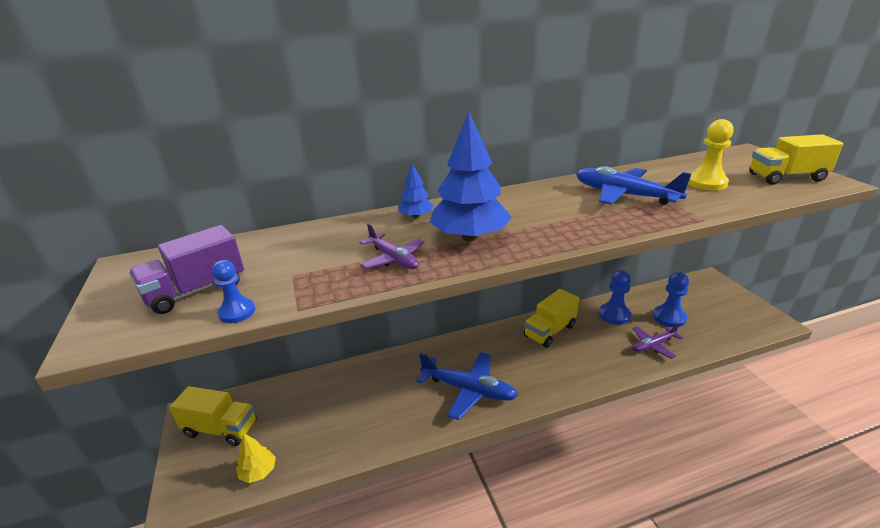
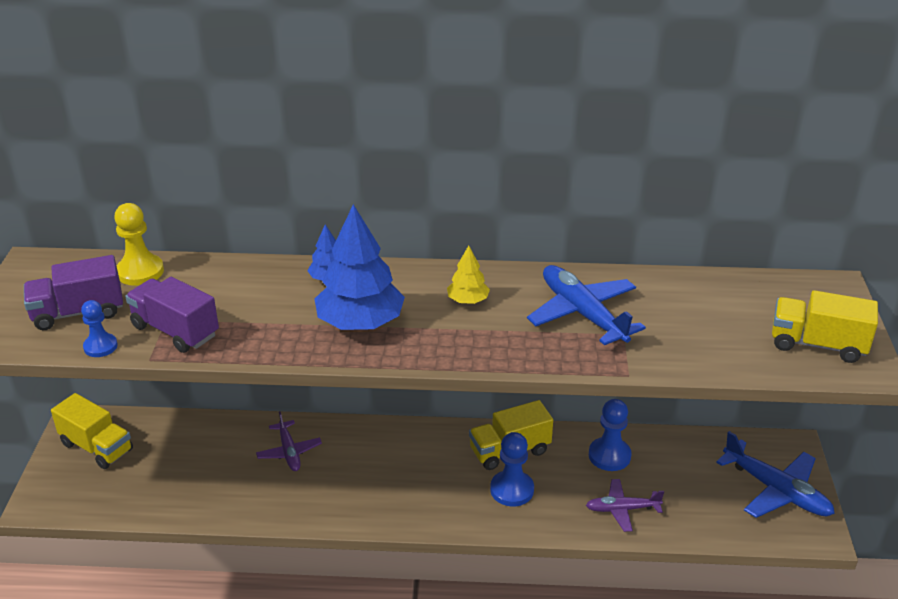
camera: 20 degrees right, 5 degrees up
(258, 472) = (113, 501): yellow tree -> yellow tree (468, 300)
(308, 281) = (175, 331): none -> purple truck
(393, 259) = (266, 328): purple plane -> purple plane (289, 451)
(468, 390) = (363, 489): blue plane -> blue plane (775, 490)
(669, 317) = (678, 481): blue pawn -> blue pawn (512, 490)
(706, 183) = (704, 323): yellow pawn -> yellow pawn (140, 272)

